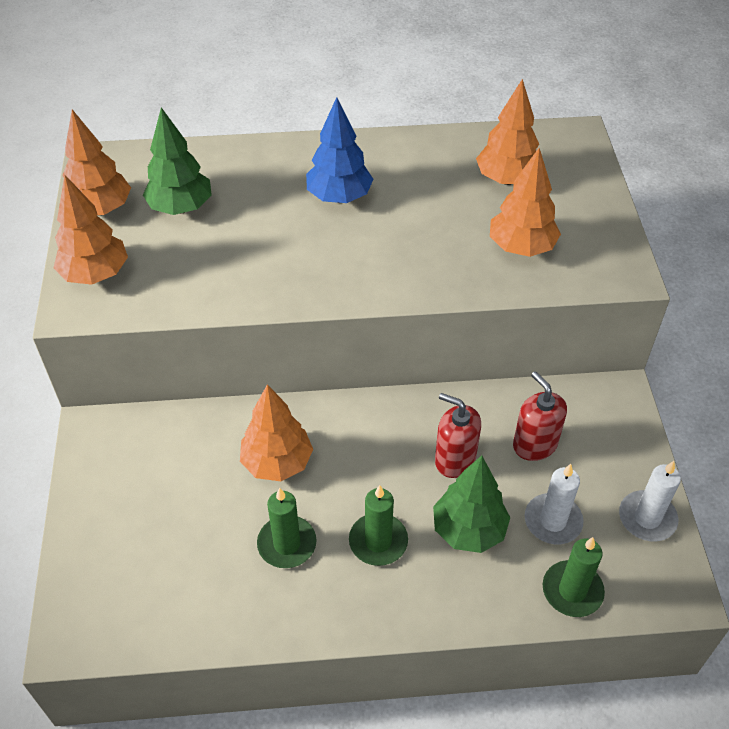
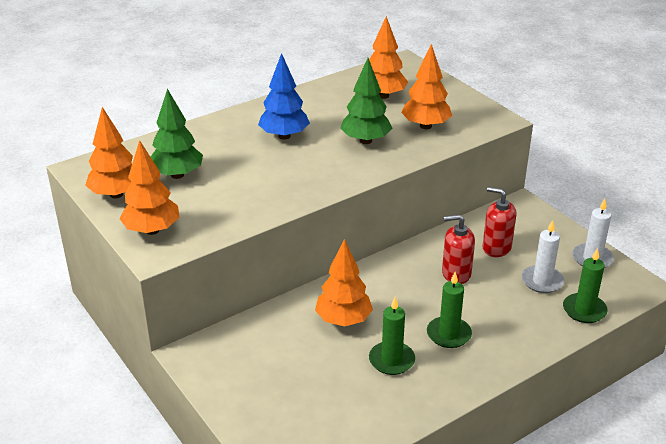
camera: 30 degrees left, 15 degrees down
(468, 530) = (498, 306): green tree -> green tree (365, 140)

